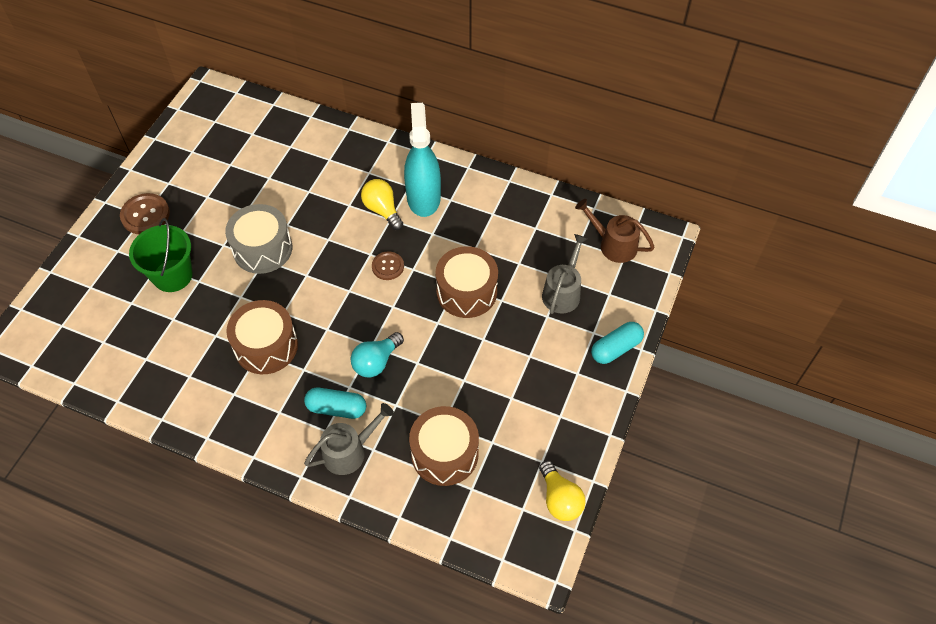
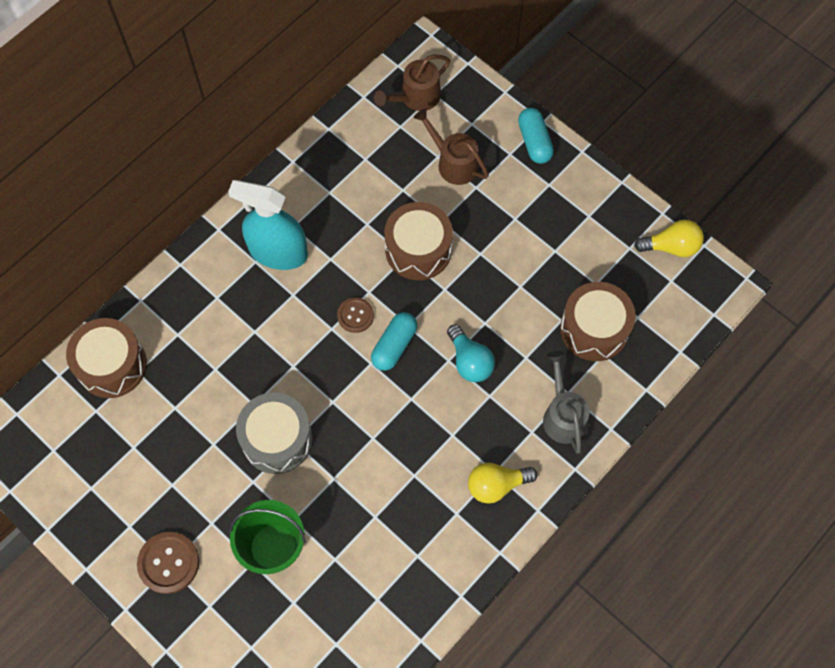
camera: 70 degrees left, 10 degrees up
(266, 346) = (409, 466): brown drum -> brown drum (112, 365)
(336, 408) = (510, 414): turquoise capsule -> turquoise capsule (394, 346)
(382, 210) = (277, 299): yellow light bulb -> yellow light bulb (496, 485)
(563, 292) = (453, 162): grey watering can -> brown watering can

